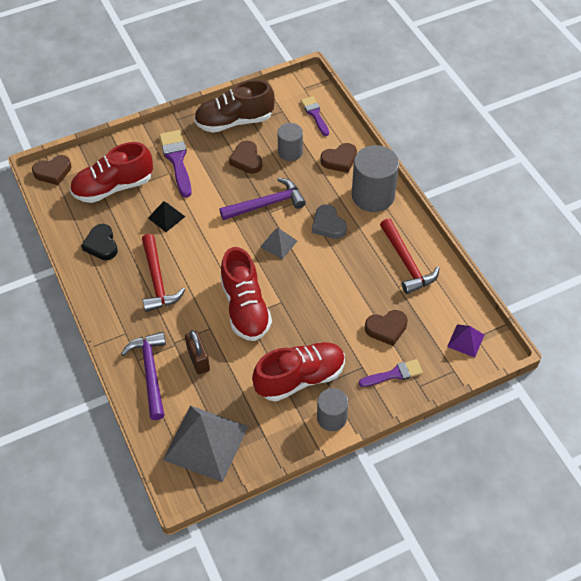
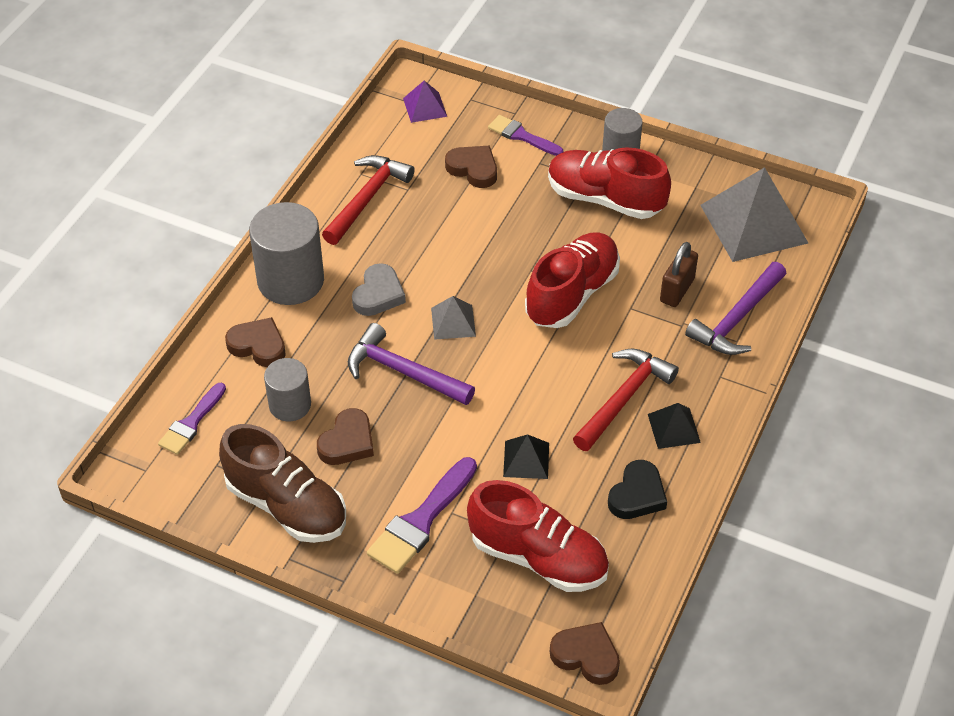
camera: 130 degrees left, 5 degrees down
(119, 287) = (674, 428): none -> black pyramid

